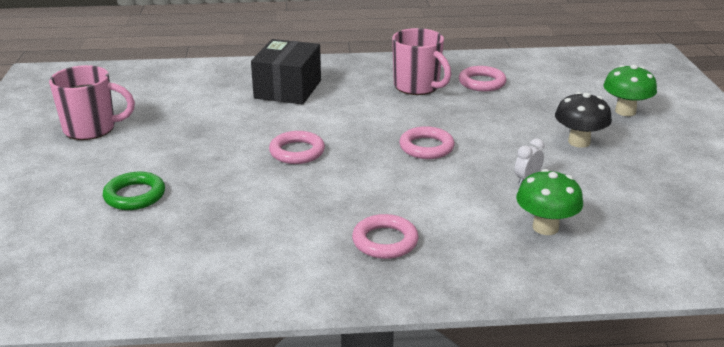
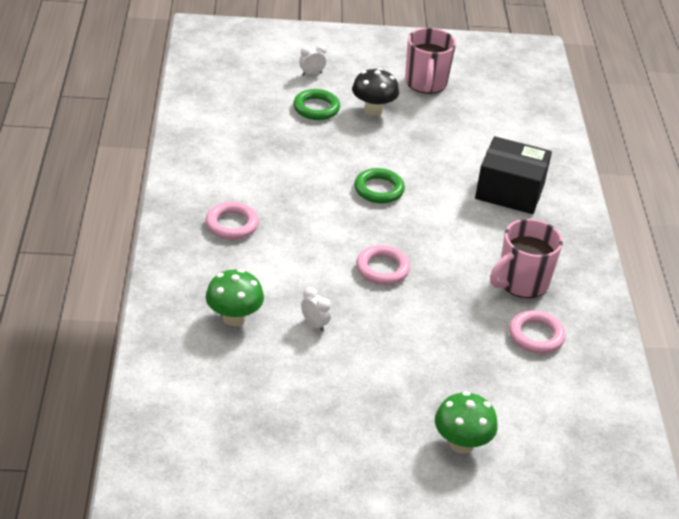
camera: 90 degrees right, 10 degrees up
(52, 202) = (311, 74): none -> white clock
(297, 152) = (379, 189): pink ring -> green ring
(579, 142) = (387, 381): black mushroom -> black mushroom (373, 110)

